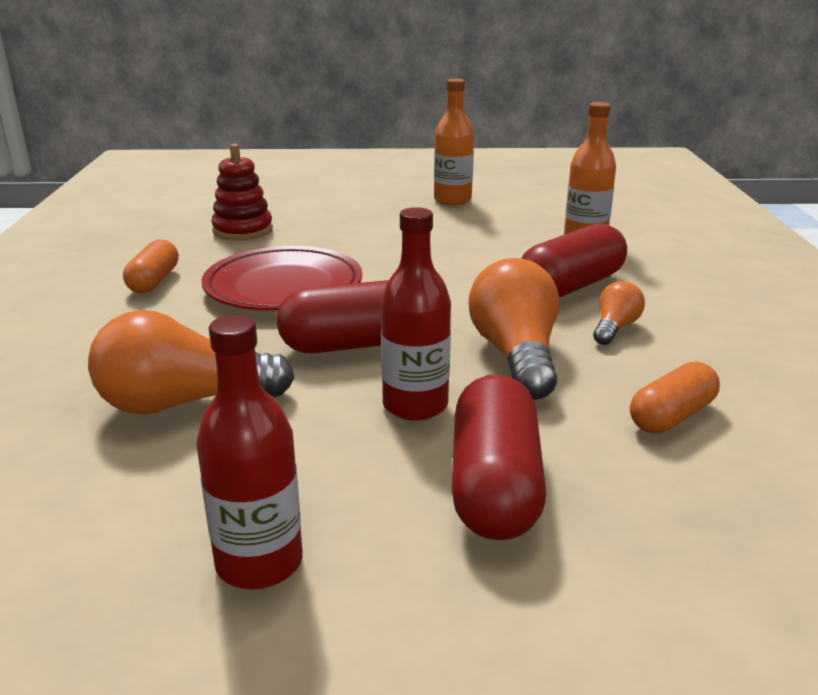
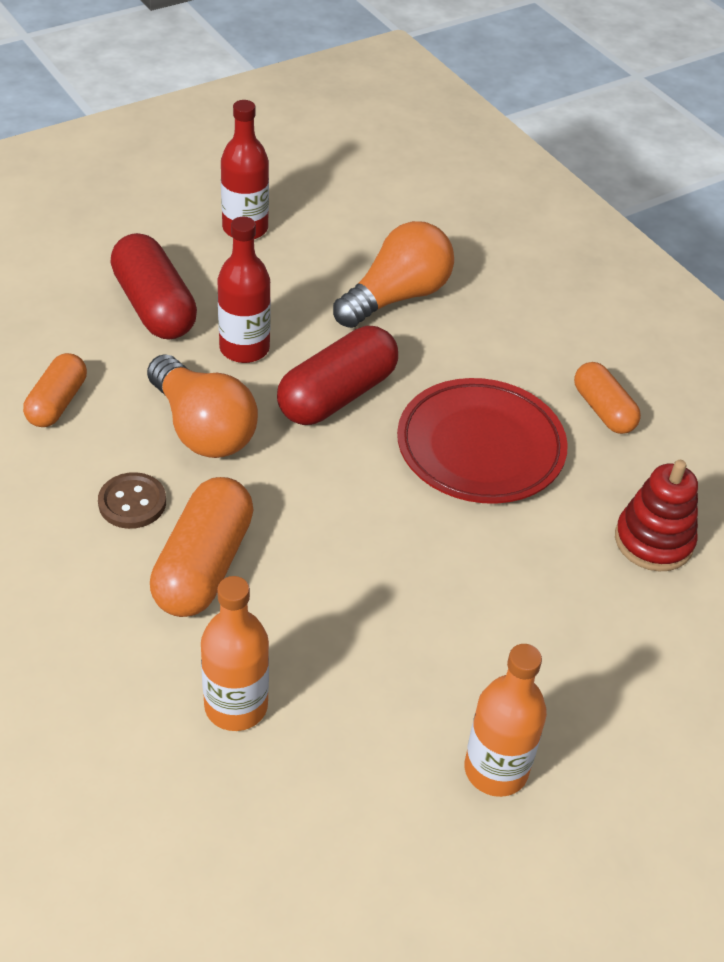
camera: 145 degrees right, 20 degrees up
(570, 286) = (204, 565): red capsule -> orange capsule
(614, 328) = (132, 502): orange light bulb -> brown button

